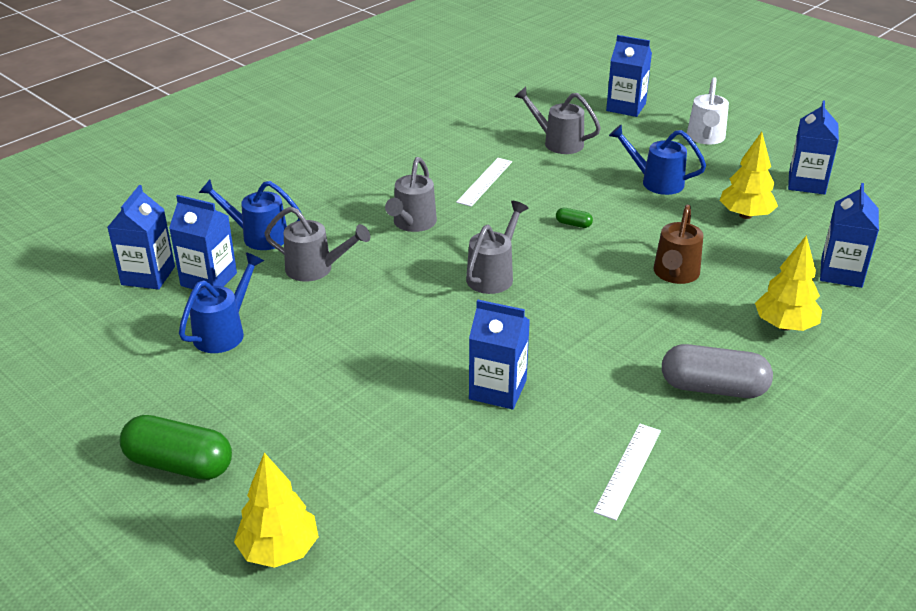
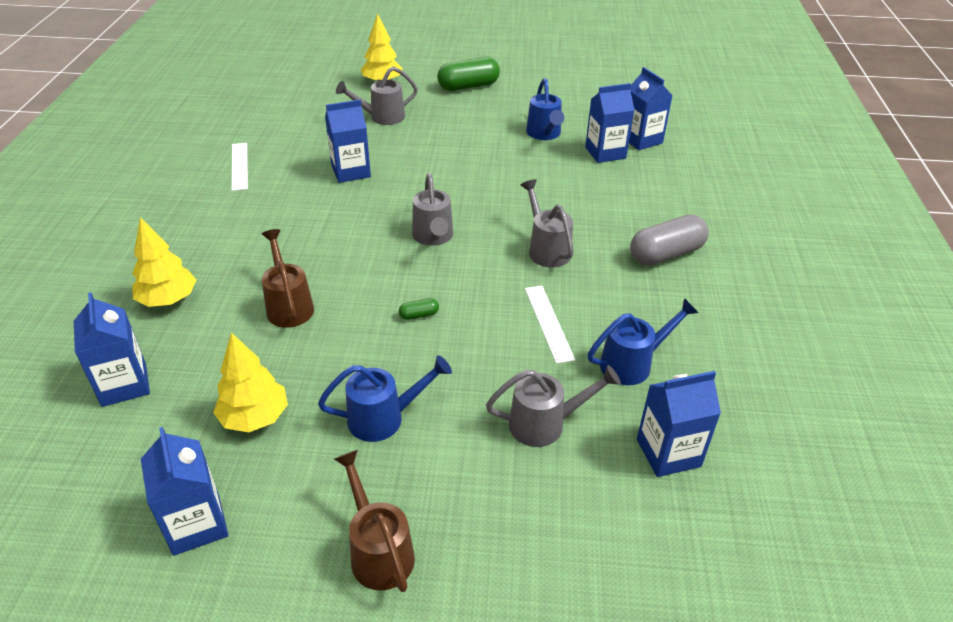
camera: 140 degrees right, 5 degrees up
(258, 236) = (630, 189): blue watering can -> blue watering can (632, 364)
(315, 269) = (556, 186): grey watering can -> grey watering can (382, 117)
(626, 107) = (538, 562): blue carton -> blue carton (668, 453)
(705, 138) = (378, 551): white watering can -> brown watering can
(713, 388) = (208, 228): grey capsule -> grey capsule (666, 254)

